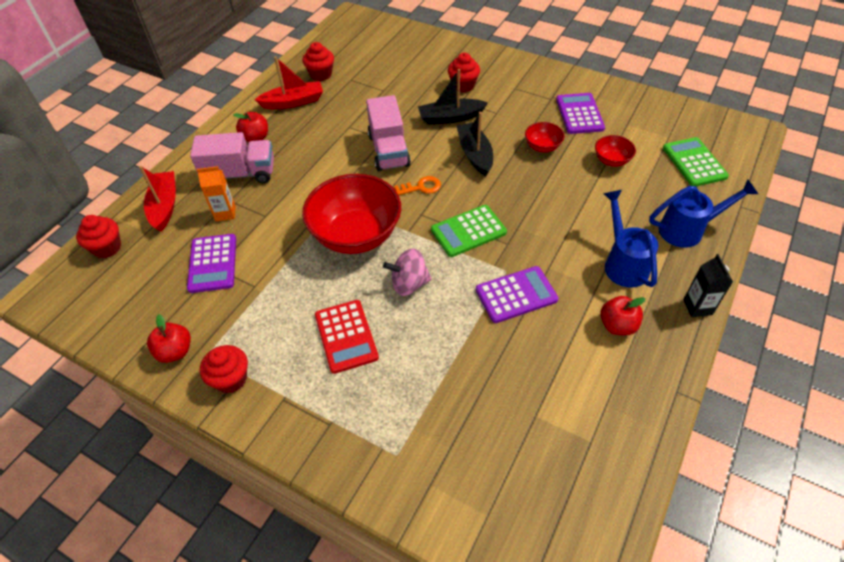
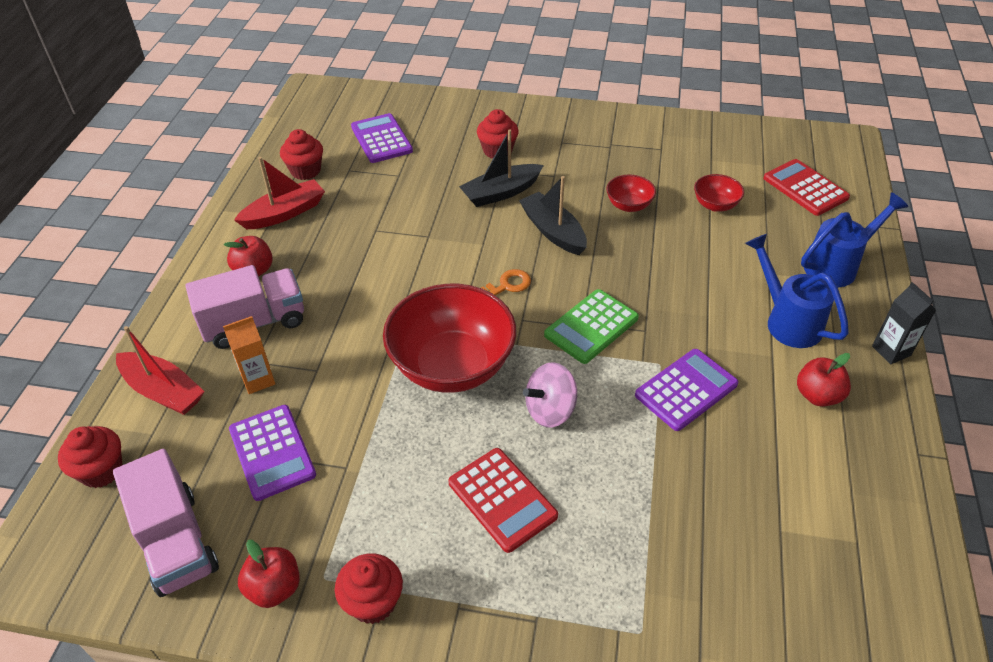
camera: 20 degrees left, 5 degrees down
(164, 206) = (163, 391): red boat -> red boat turned 150 degrees clockwise
(389, 150) = (442, 249): pink truck -> pink truck (176, 542)
(579, 114) = (652, 158): purple calculator -> purple calculator (381, 139)
(694, 162) = (805, 188): green calculator -> red calculator

